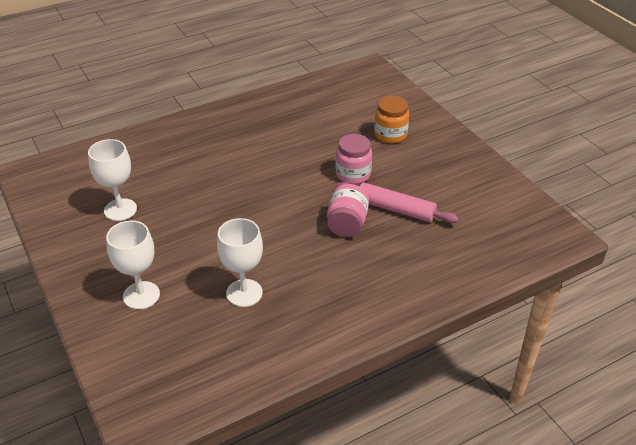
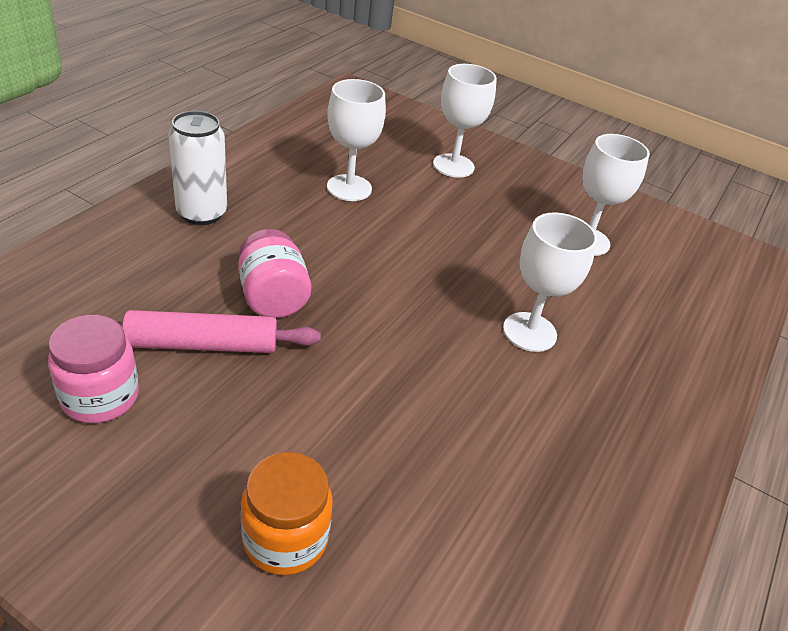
camera: 145 degrees right, 0 degrees up
(221, 172) = (529, 332): none -> white goblet
(353, 174) = (313, 395): pink jar -> pink jar (100, 397)
(364, 295) = (202, 213): none -> white can

